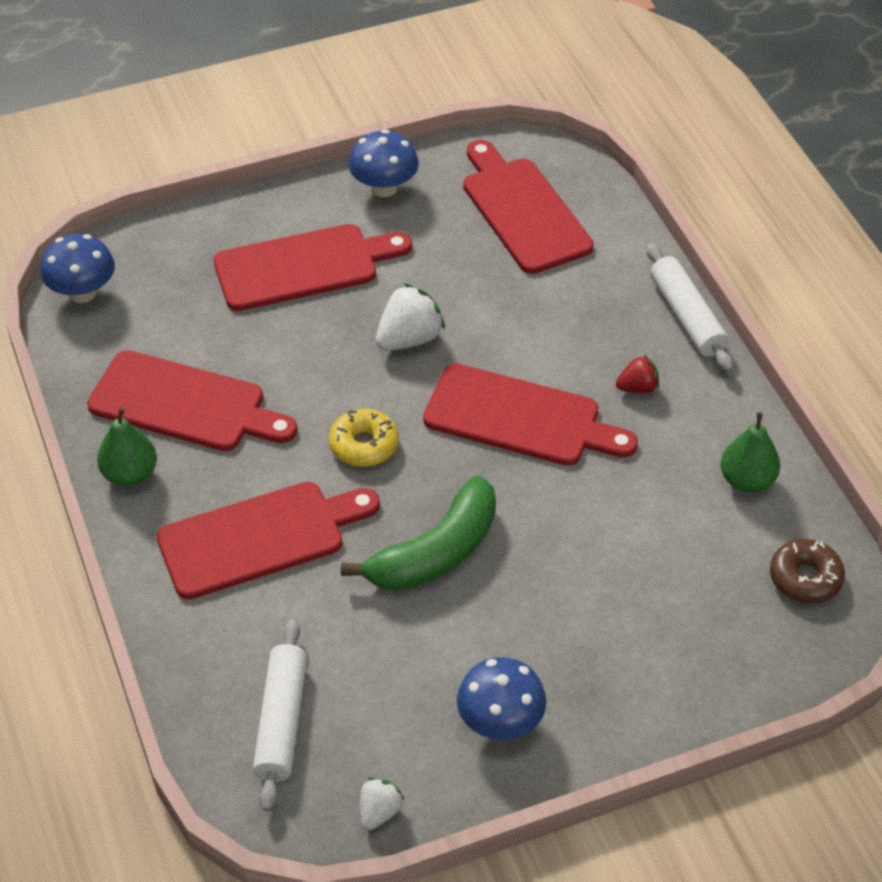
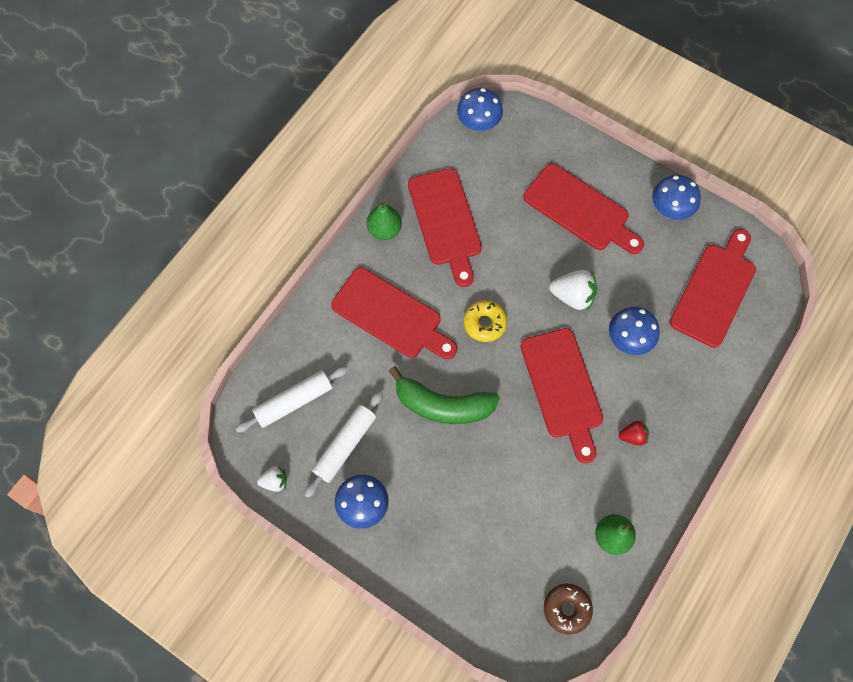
camera: 55 degrees right, 20 degrees up
(512, 320) = (629, 339): none -> blue mushroom
(637, 388) = (632, 436): red strawberry -> red strawberry turned 45 degrees counterclockwise
(686, 316) = (708, 430): white rolling pin -> white rolling pin (345, 445)

